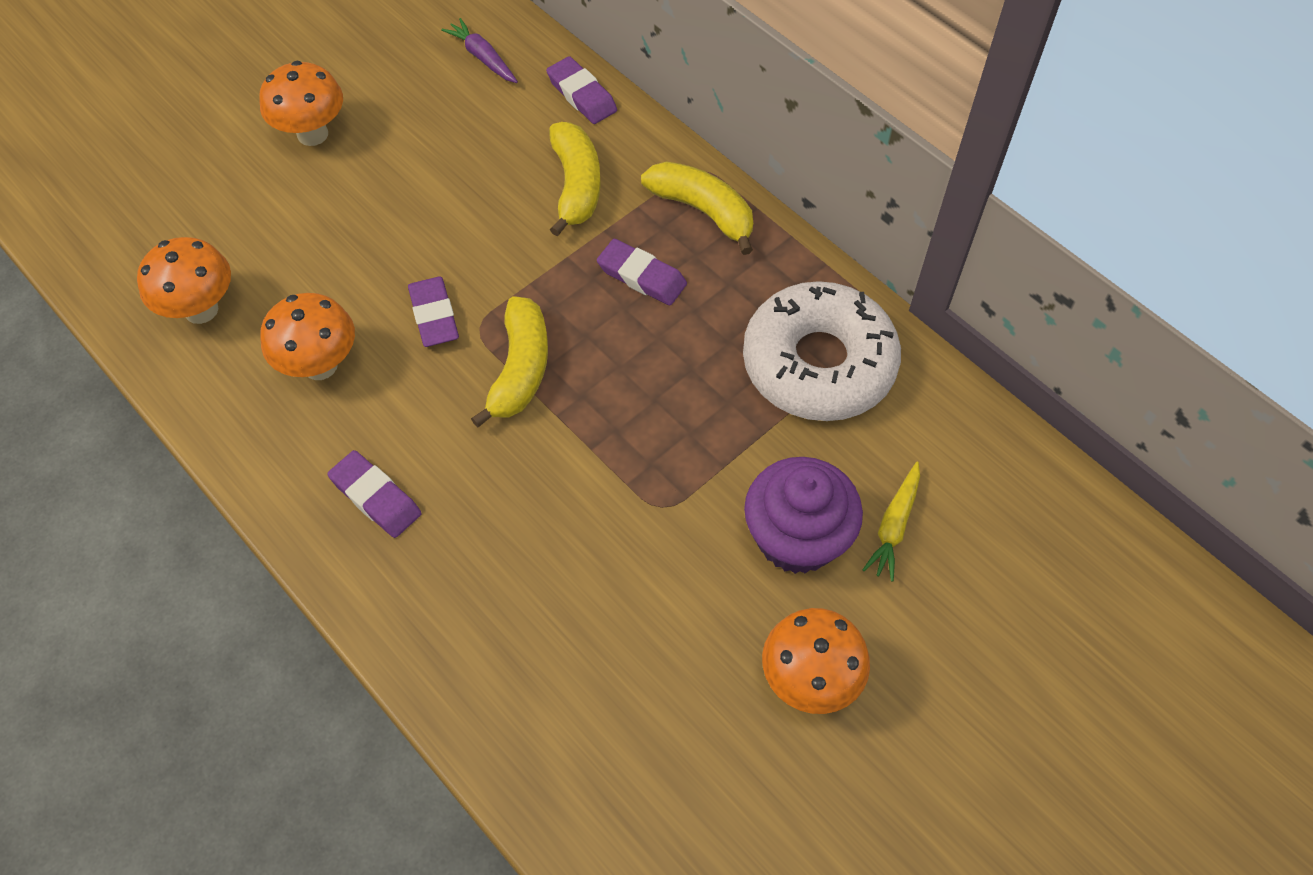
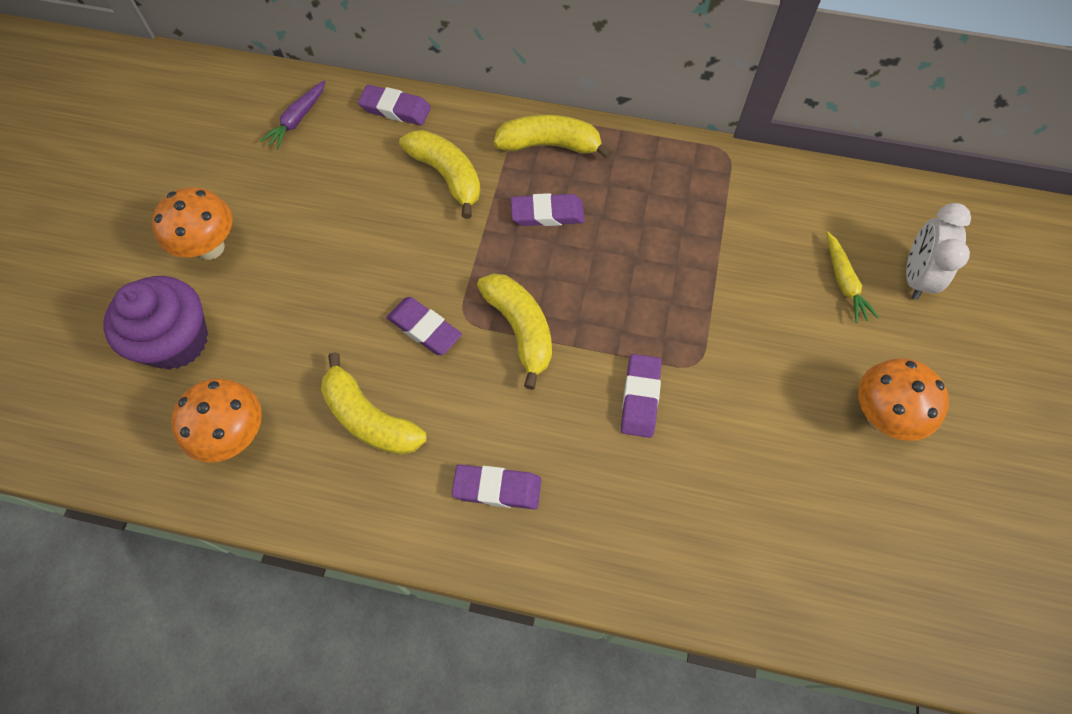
camera: 35 degrees left, 5 degrees up
(320, 365) = (370, 418): orange mushroom -> yellow banana
(483, 57) = (297, 120): purple carrot -> purple carrot turned 75 degrees counterclockwise
(577, 503) = (640, 397): none -> purple eraser
(797, 537) = (795, 328): purple cupcake -> purple cupcake (176, 341)
(818, 363) = (710, 205): white donut -> none
(983, 569) = (915, 276): none -> white clock

